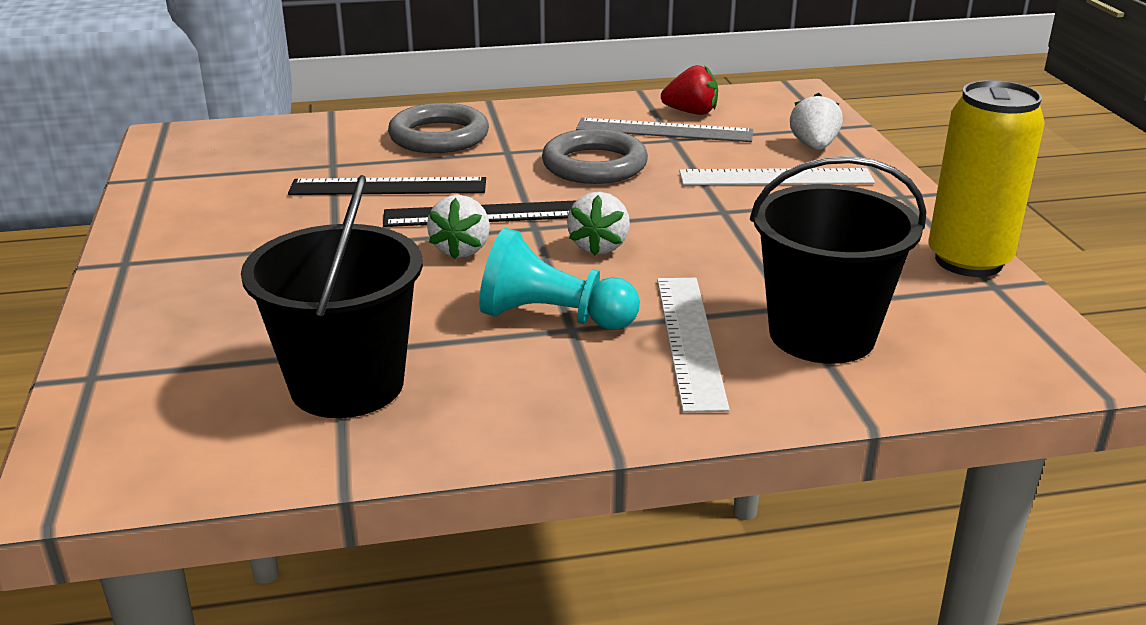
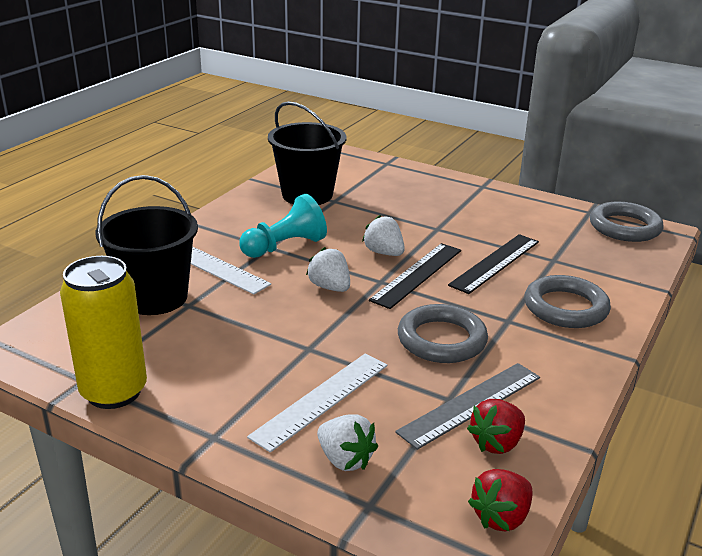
camera: 130 degrees right, 0 degrees up
(181, 152) = (624, 227): none -> grey ring
(757, 95) = (501, 517): none -> red strawberry

